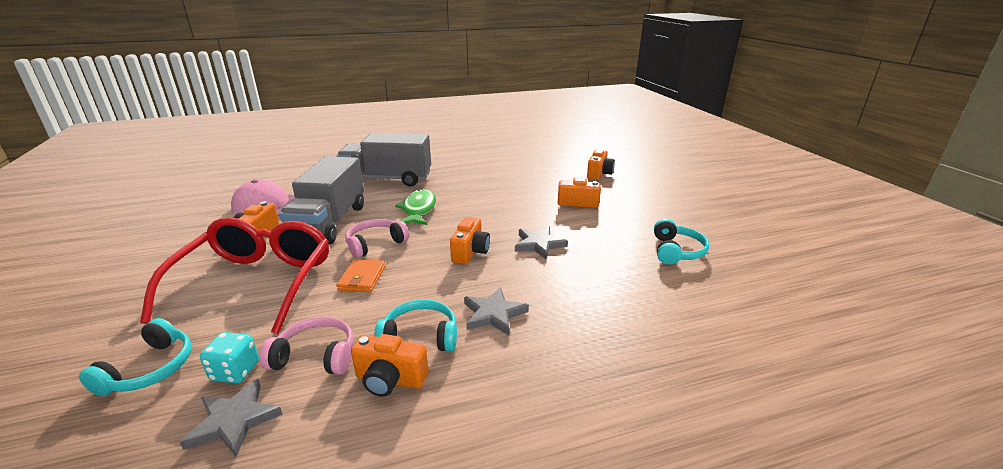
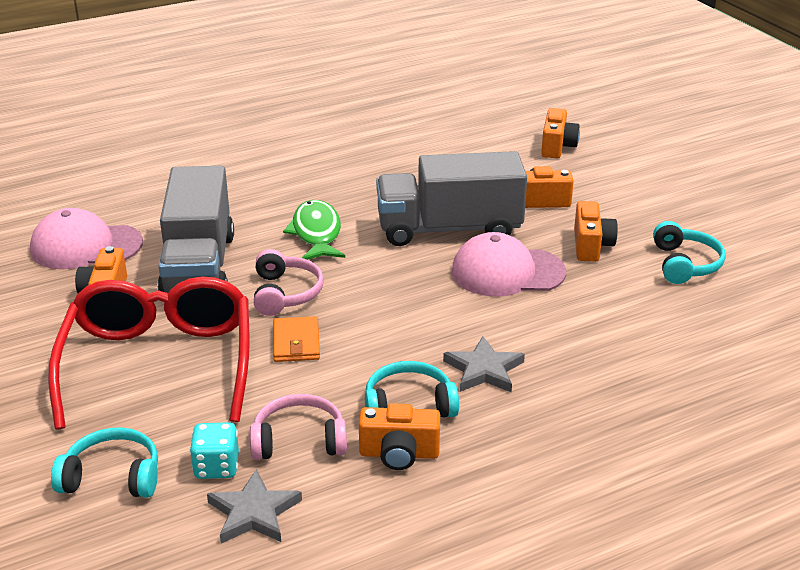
camera: 10 degrees left, 5 degrees up
(150, 369) = (112, 477): turquoise headphones -> turquoise headphones turned 90 degrees counterclockwise
(375, 244) = (285, 293): pink headphones -> pink headphones turned 135 degrees clockwise
(387, 179) = (239, 183): grey truck -> grey truck (449, 229)
(470, 252) = (420, 292): orange camera -> orange camera (591, 246)
(539, 244) = (507, 272): grey star -> pink cap

